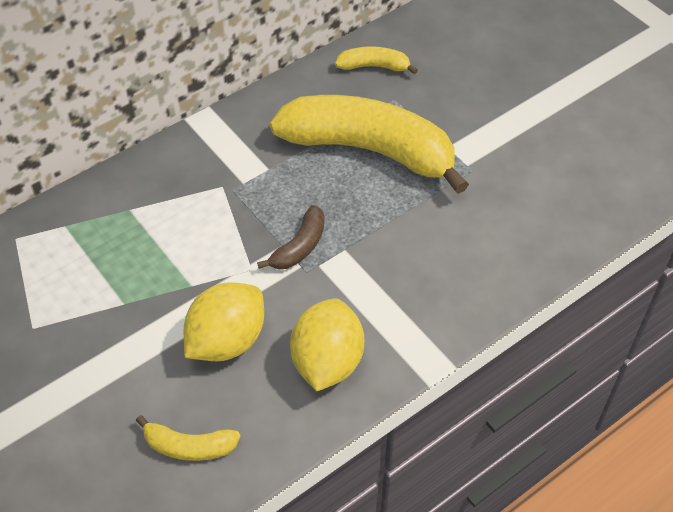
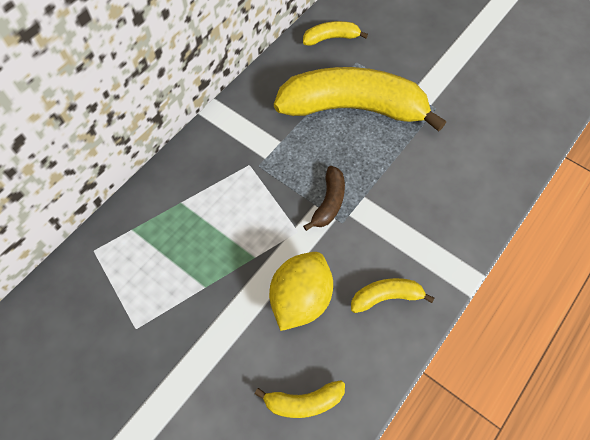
camera: 15 degrees left, 10 degrees up
(327, 362) = (386, 297): yellow lemon -> yellow banana

